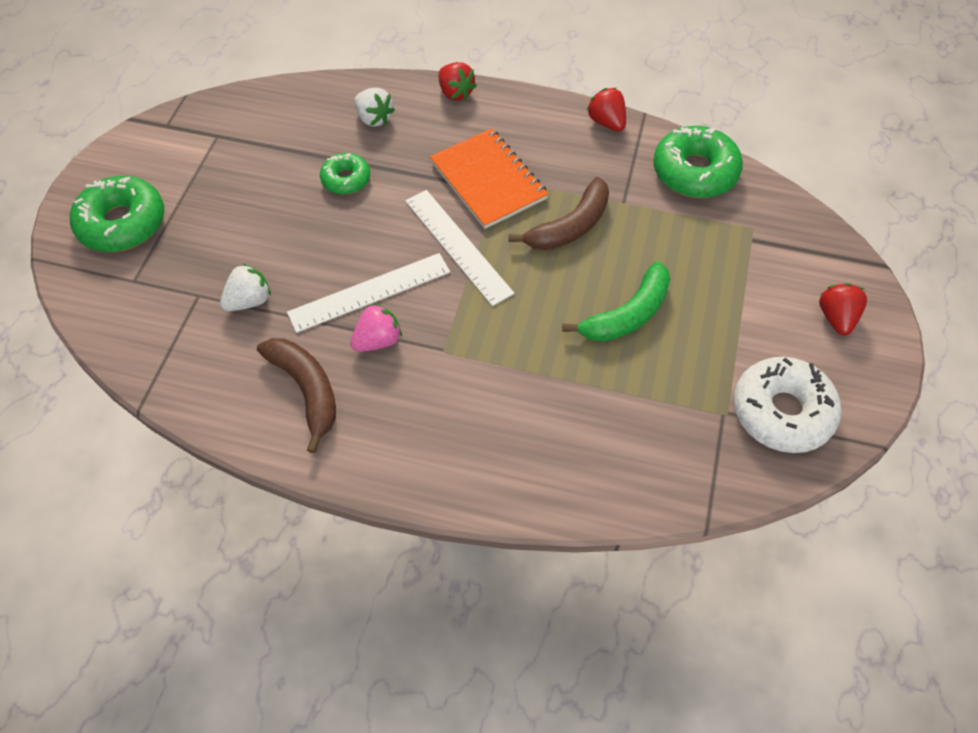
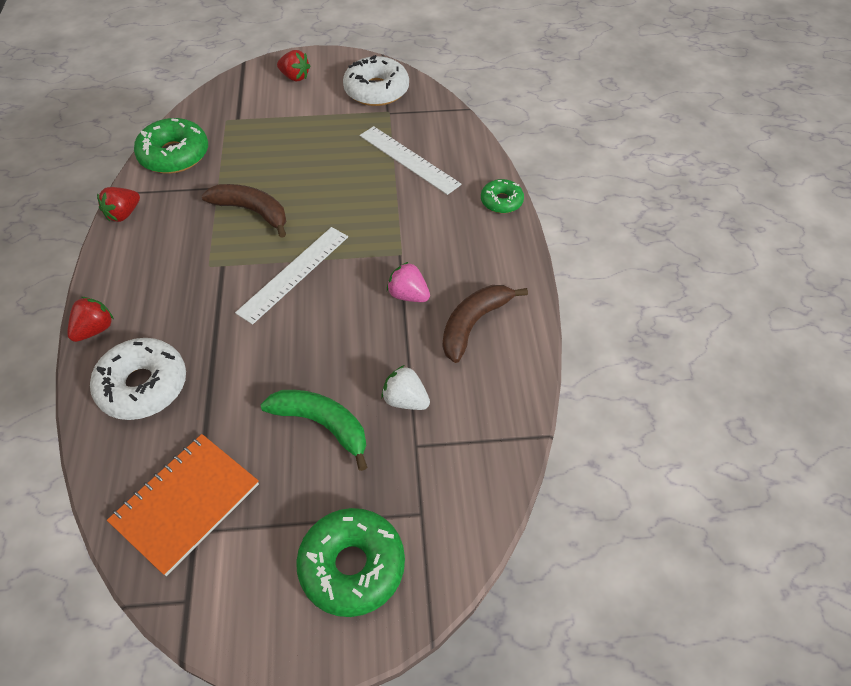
camera: 110 degrees left, 5 degrees down
(346, 179) = (235, 380): green donut -> green donut (501, 201)
(370, 292) = (363, 316): white ruler -> white ruler (409, 159)
(374, 118) = (143, 386): white strawberry -> white donut
(488, 180) = (212, 274): orange notebook -> orange notebook (186, 504)
(627, 315) = (328, 166): green banana -> green banana (323, 425)
(836, 318) = (295, 77): red strawberry -> red strawberry turned 135 degrees counterclockwise

